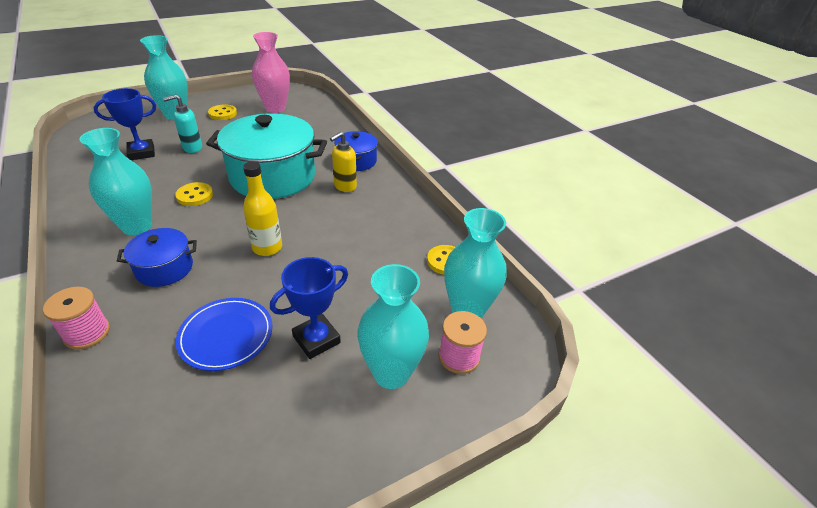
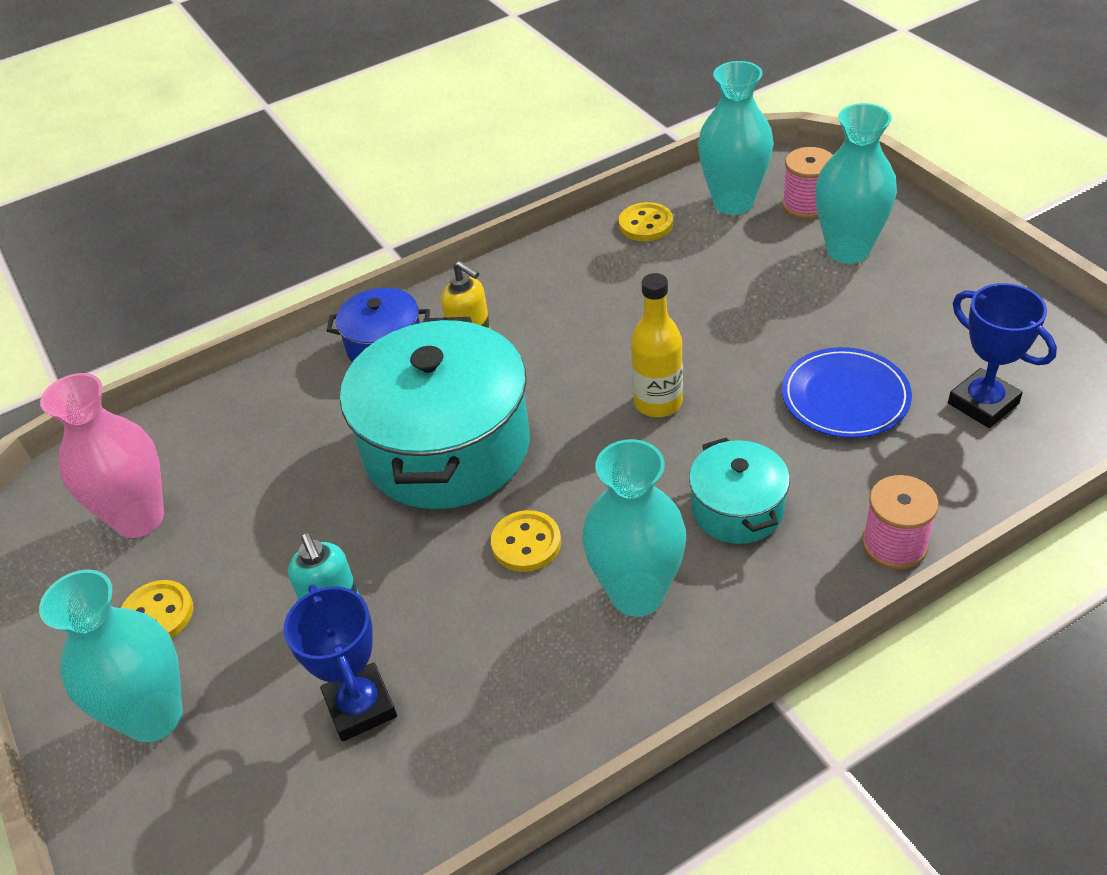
camera: 85 degrees left, 5 degrees up
(164, 268) = (737, 509): blue pot -> turquoise pot
(316, 339) = (821, 315): blue trophy -> blue trophy (983, 403)

